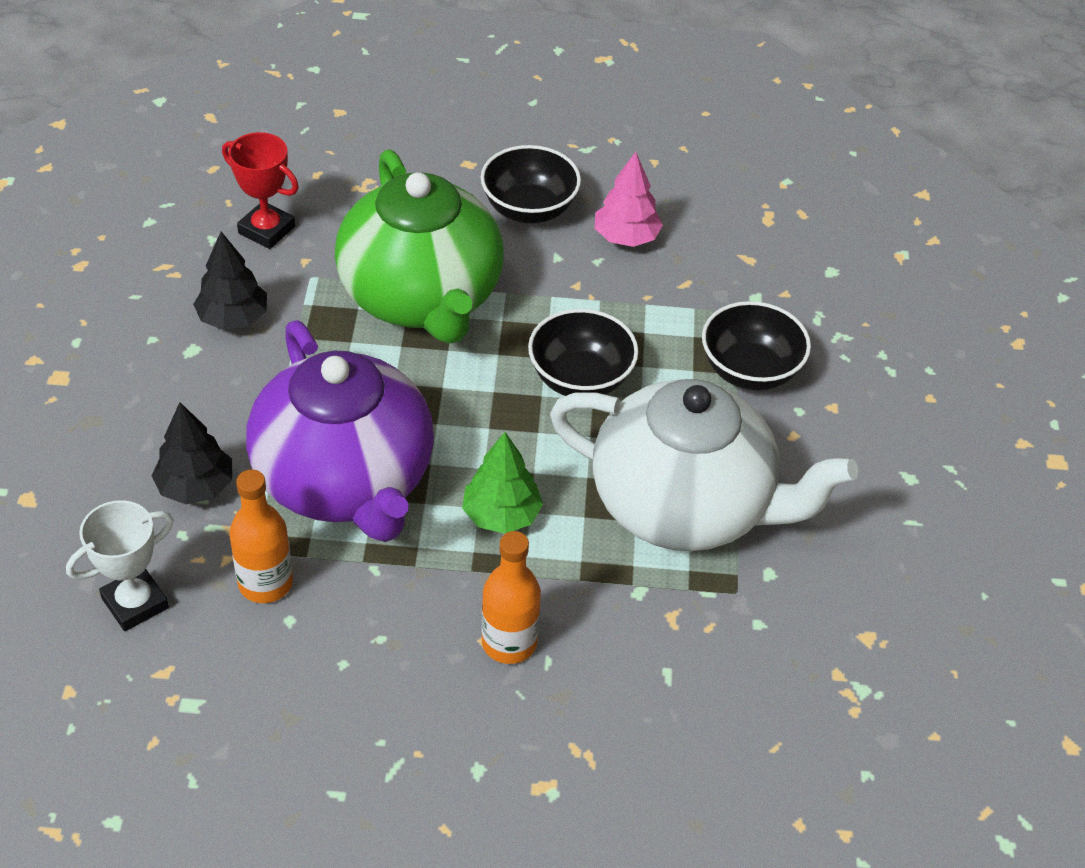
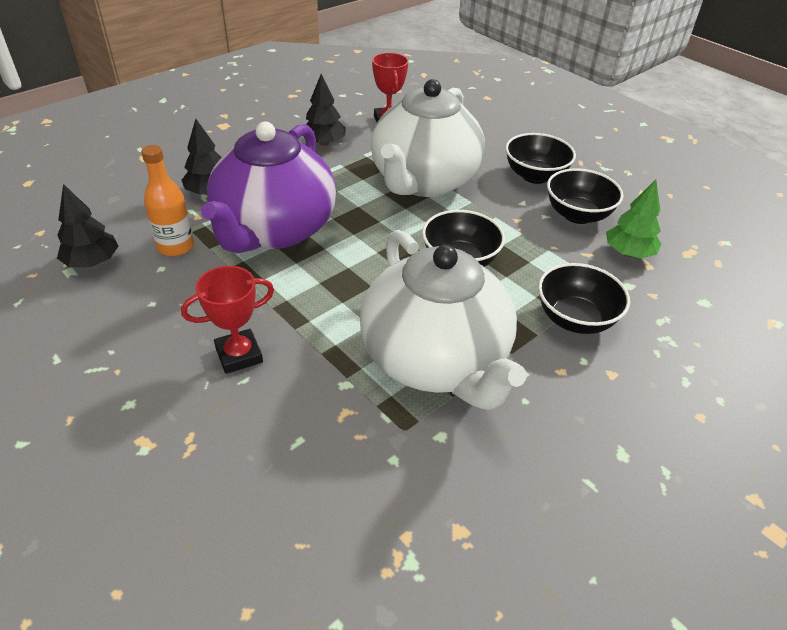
camera: 45 degrees right, 5 degrees down
(135, 603) = (116, 218): white trophy -> none
(199, 674) = (92, 262): none -> black tree
(421, 298) = (423, 181): green teapot -> white teapot
(501, 515) = (325, 293): green tree -> green tree (628, 253)
(509, 643) = (239, 355): orange bottle -> red trophy
(626, 237) = (577, 215): pink tree -> black bowl

